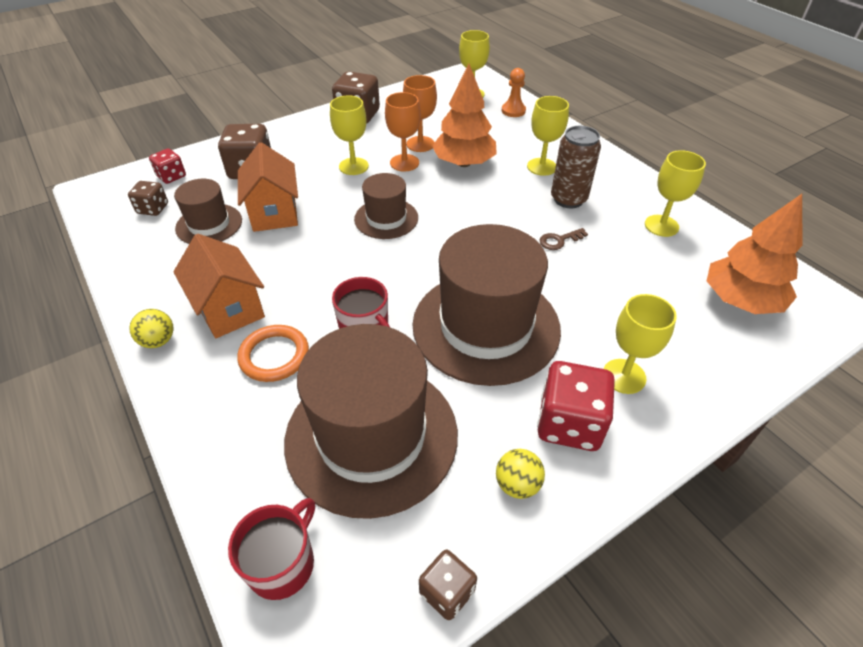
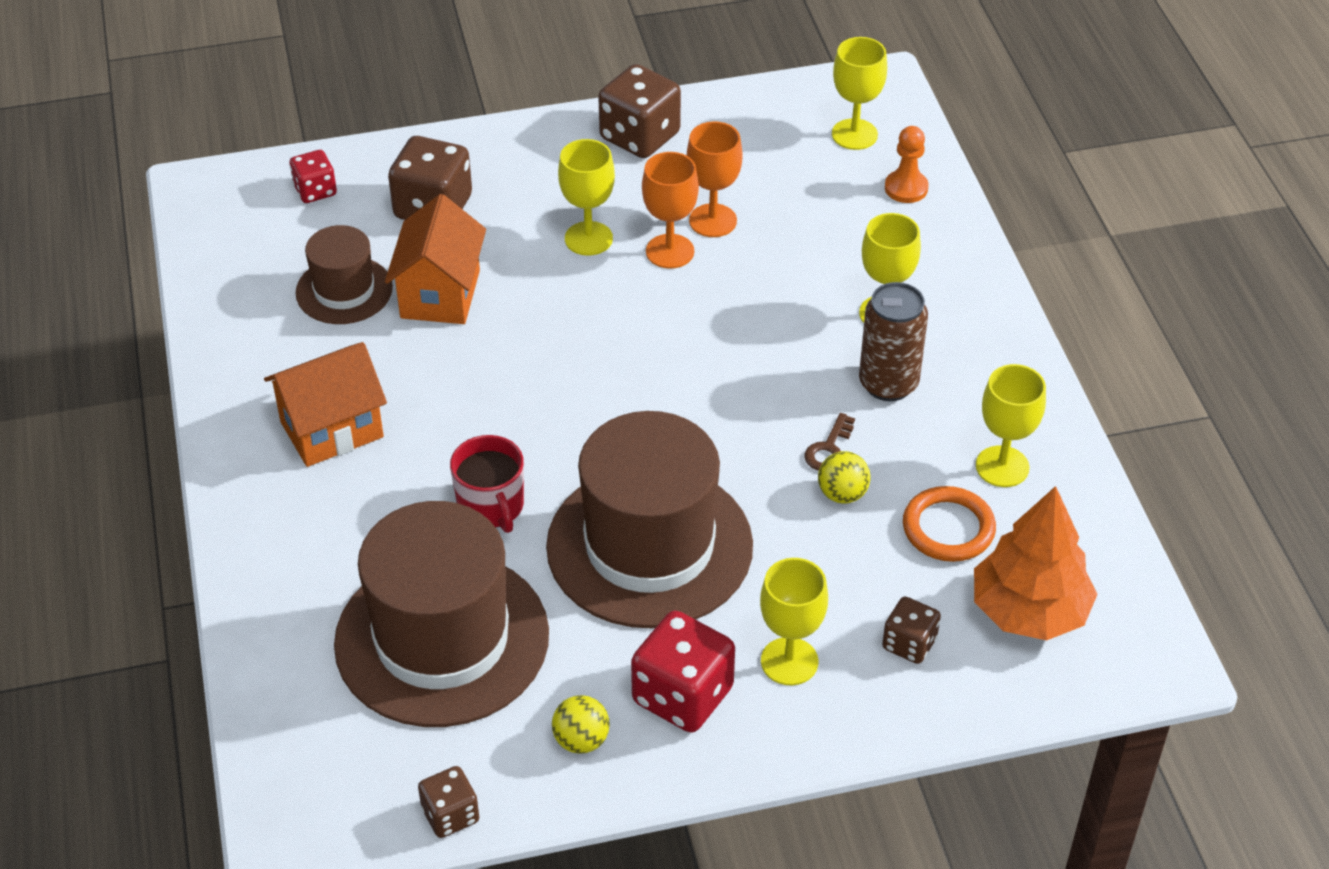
camera: 20 degrees right, 0 degrees up
(153, 209) = (275, 243): brown dice -> brown dice (909, 644)
(158, 341) = (234, 449): yellow ball -> yellow ball (842, 494)
(229, 309) = (332, 429): orange house -> orange house turned 75 degrees clockwise
(274, 356) = (366, 509): orange ring -> orange ring (948, 528)
(282, 563) = (296, 737): red mug -> none
(386, 218) = (595, 345): brown hat -> none
(464, 163) = (763, 275): orange tree -> none
(559, 240) = (828, 449): brown key -> brown key turned 60 degrees counterclockwise

